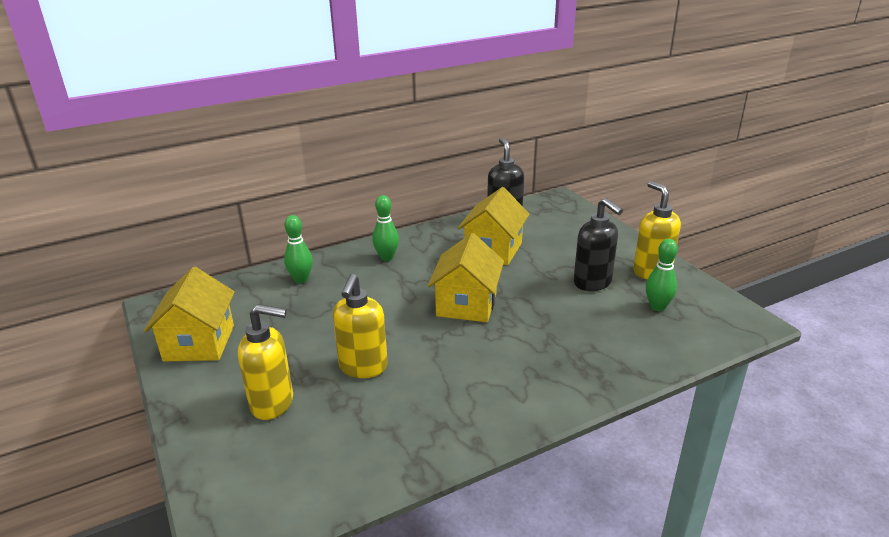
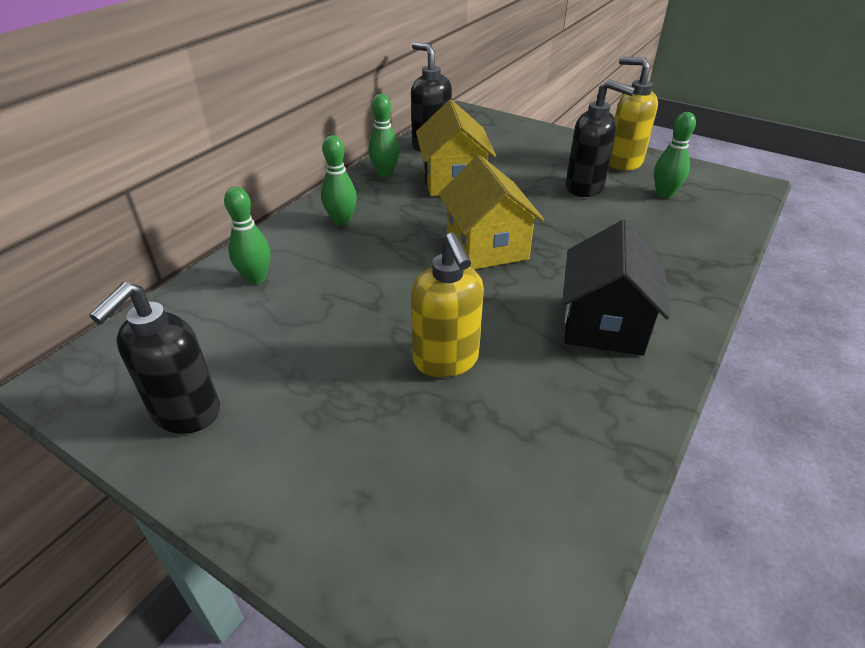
camera: 30 degrees left, 10 degrees up
(199, 343) = (185, 413): yellow house -> black soap dispenser
(273, 403) = (378, 454): yellow soap dispenser -> none
(449, 231) = (385, 173): none -> green bowling pin
(493, 383) = (604, 324): none -> black house

